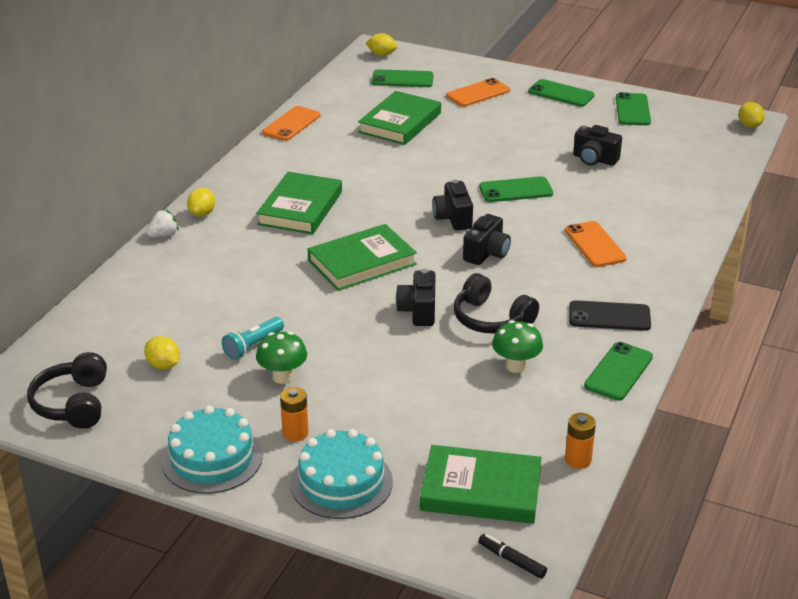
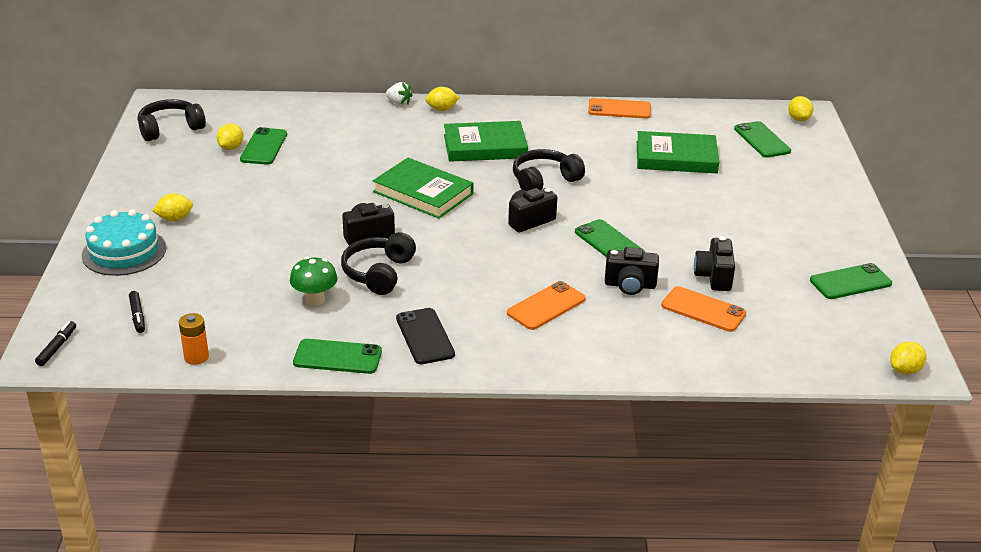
camera: 65 degrees right, 0 degrees up
(212, 458) = (131, 194): turquoise cake -> none
(253, 346) = (275, 175): turquoise flashlight -> none
(283, 377) = (241, 197): green mushroom -> none
(295, 433) = (175, 219): orange battery -> yellow lemon
(390, 194) = (544, 181): none -> black headphones
(478, 93) = (780, 184): orange phone -> orange phone (703, 309)
(481, 490) = (137, 316): green book -> black marker
(486, 253) = (483, 249): black camera -> black camera (630, 285)
(561, 94) = (835, 231): green phone -> green phone (264, 147)

